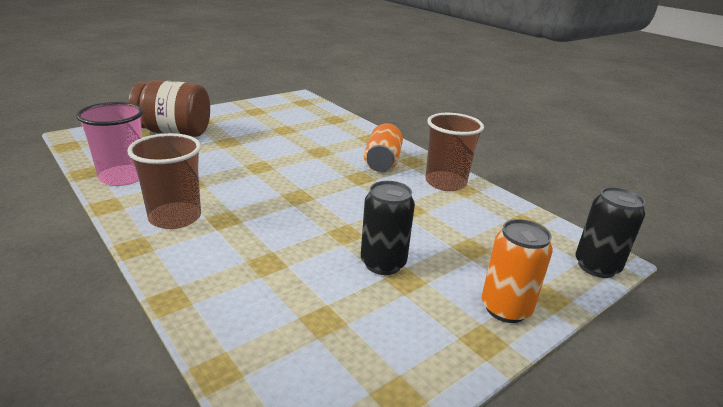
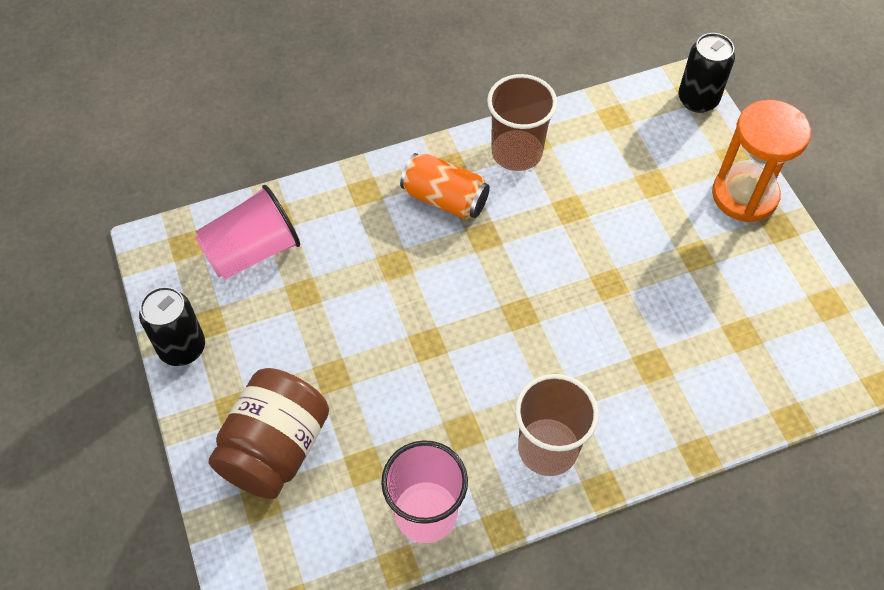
camera: 70 degrees left, 30 degrees up
(307, 115) = (252, 251): none -> pink cup
(383, 263) = (668, 265): black can -> black can (182, 348)
(505, 308) = (744, 195): orange can -> orange hourglass

